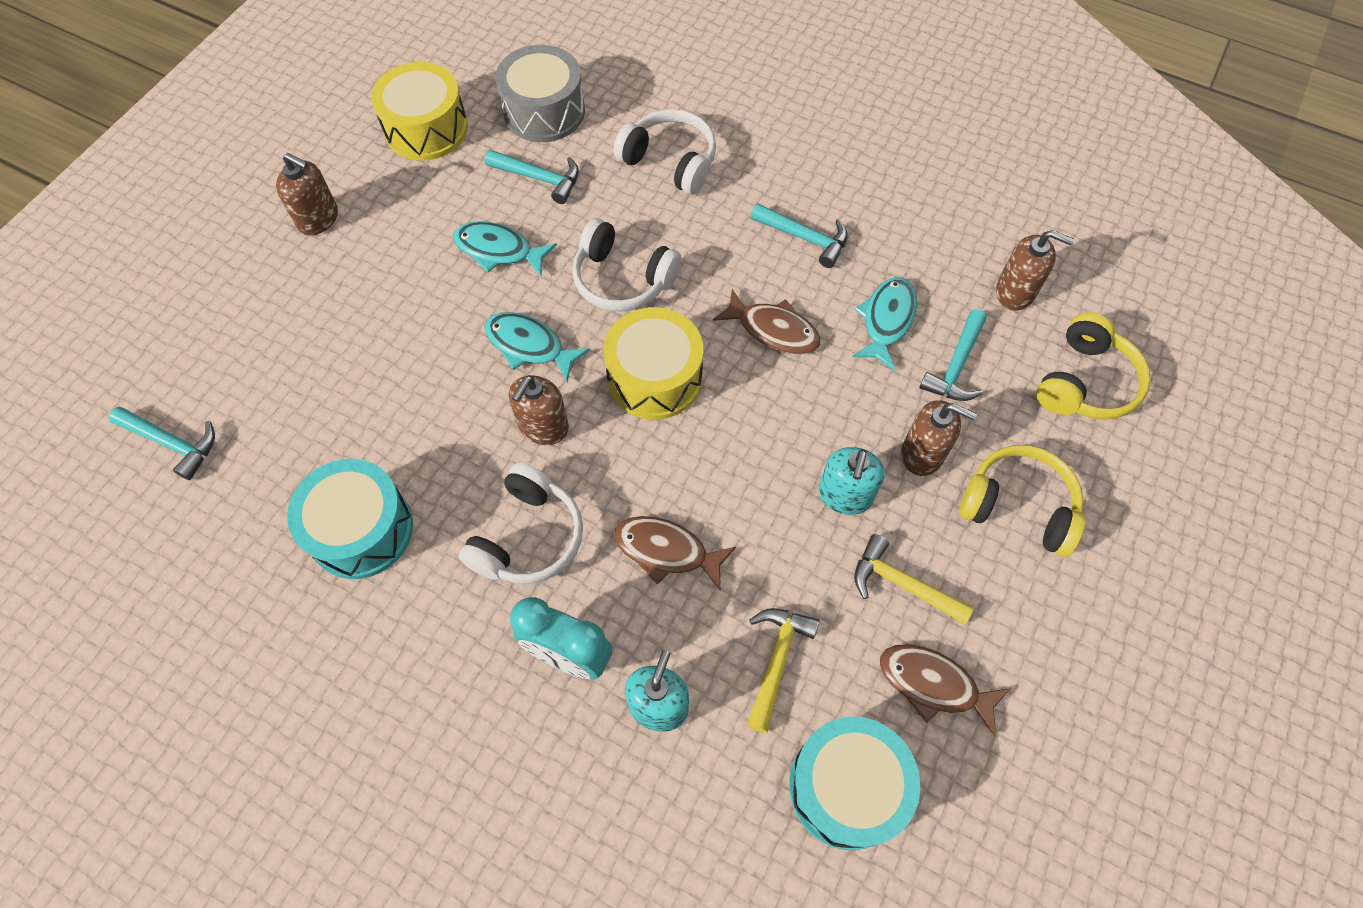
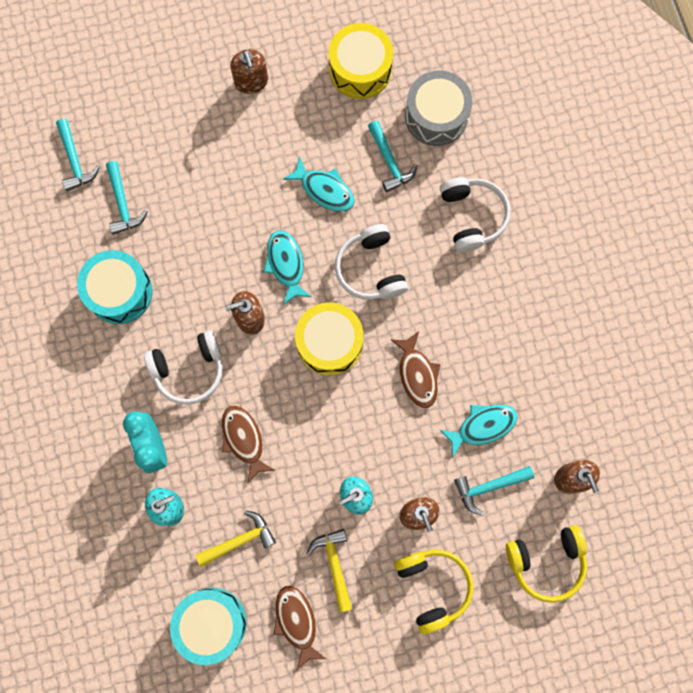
camera: 45 degrees right, 15 degrees up
(498, 250) = (324, 190): turquoise fish -> turquoise fish turned 150 degrees clockwise
(804, 238) = (493, 336): turquoise hammer -> turquoise hammer (123, 204)

